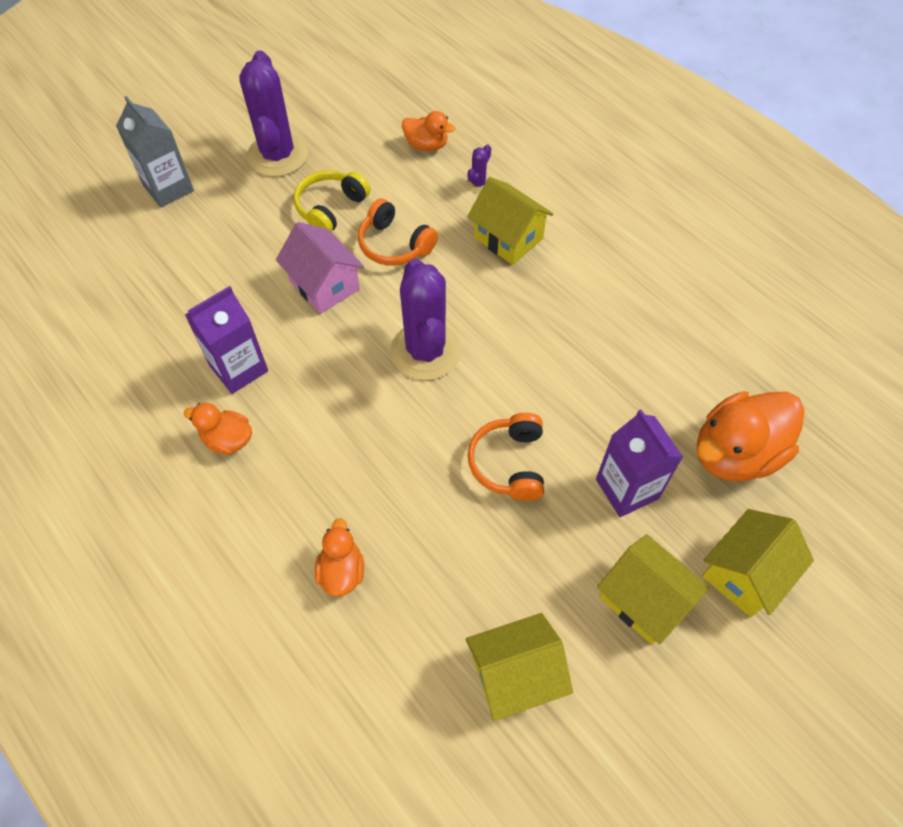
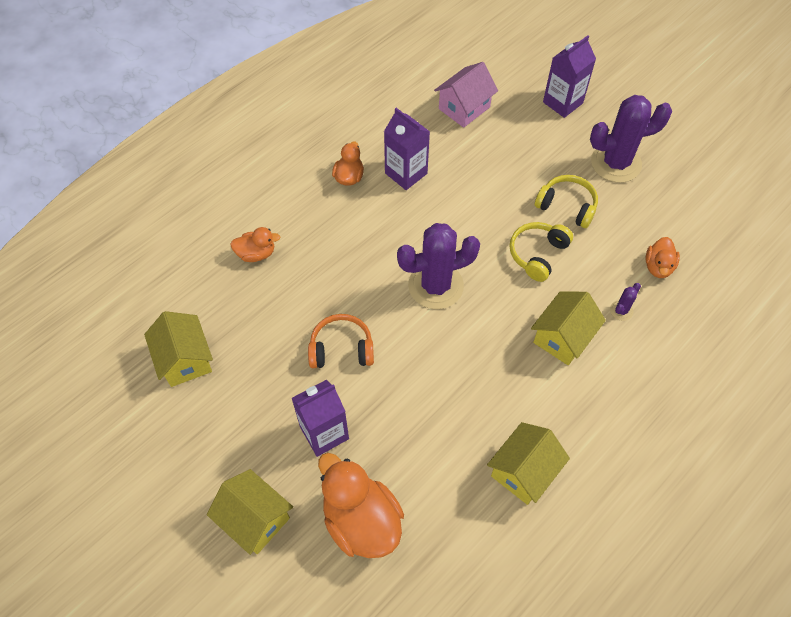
camera: 85 degrees right, 0 degrees up
(168, 188) = (562, 102): grey carton -> purple carton
(324, 285) = (488, 213): pink house -> pink house (464, 108)
(394, 245) = (537, 254): orange headphones -> yellow headphones
(478, 184) = (621, 310): purple cactus -> purple cactus turned 75 degrees counterclockwise
(643, 600) = (235, 443): yellow house -> yellow house (523, 471)

